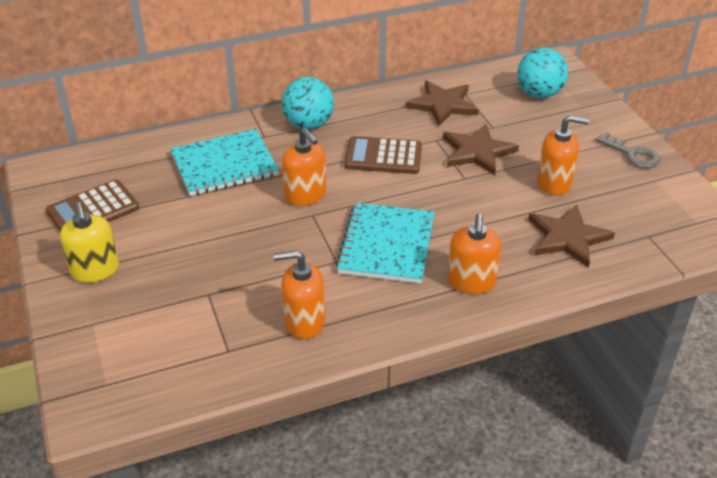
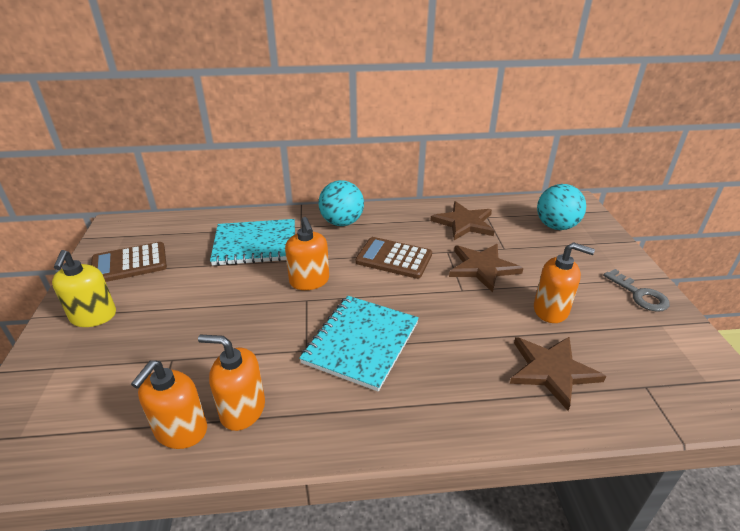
camera: 15 degrees right, 5 degrees down
(471, 282) = (432, 401): orange soap dispenser -> orange soap dispenser (181, 430)

